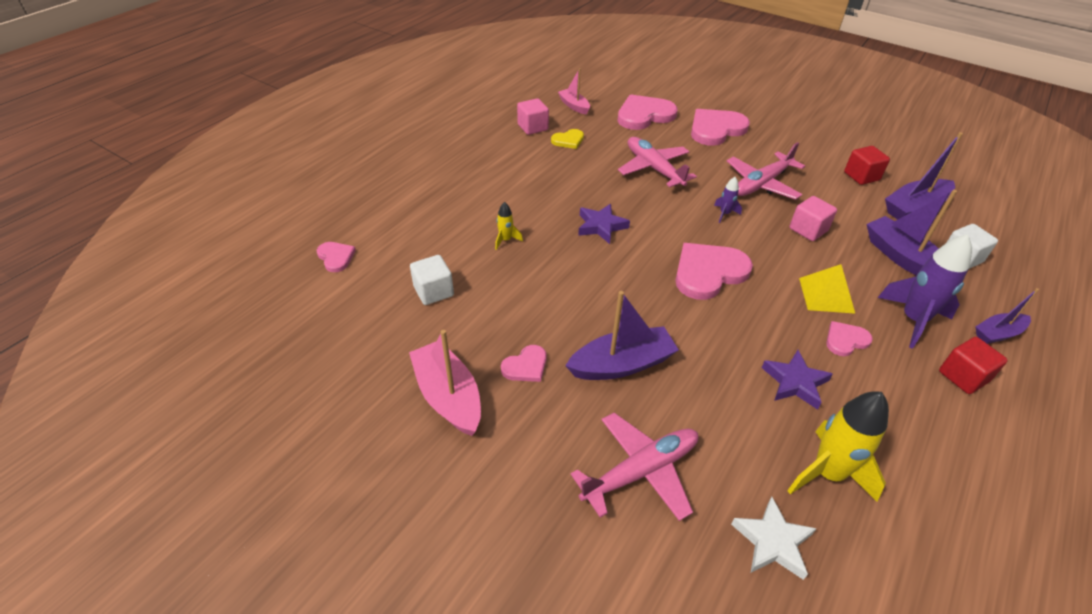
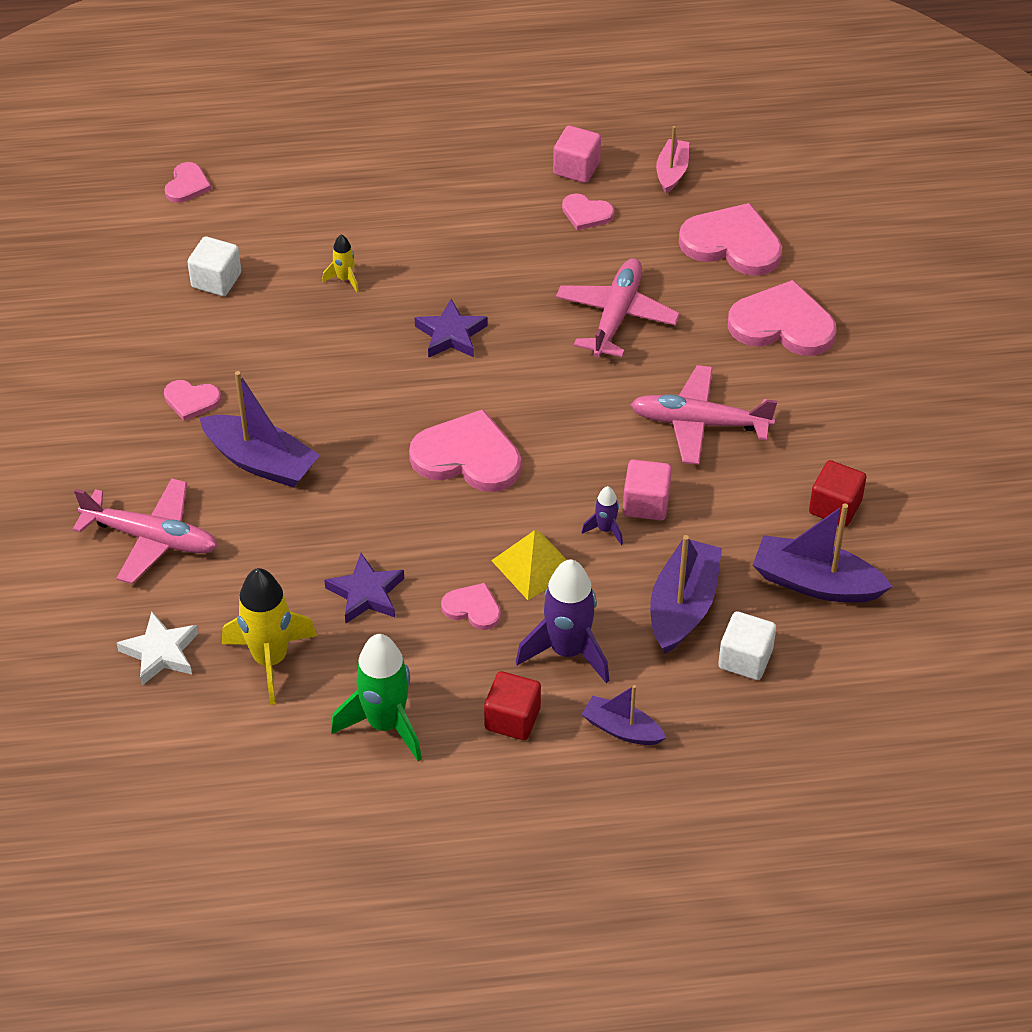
camera: 50 degrees right, 5 degrees up
(448, 396) = (107, 375): pink boat -> none
(568, 140) = (586, 213): yellow heart -> pink heart
(724, 214) = (593, 420): purple rocket -> purple rocket (605, 529)
(935, 444) = (385, 724): none -> green rocket

